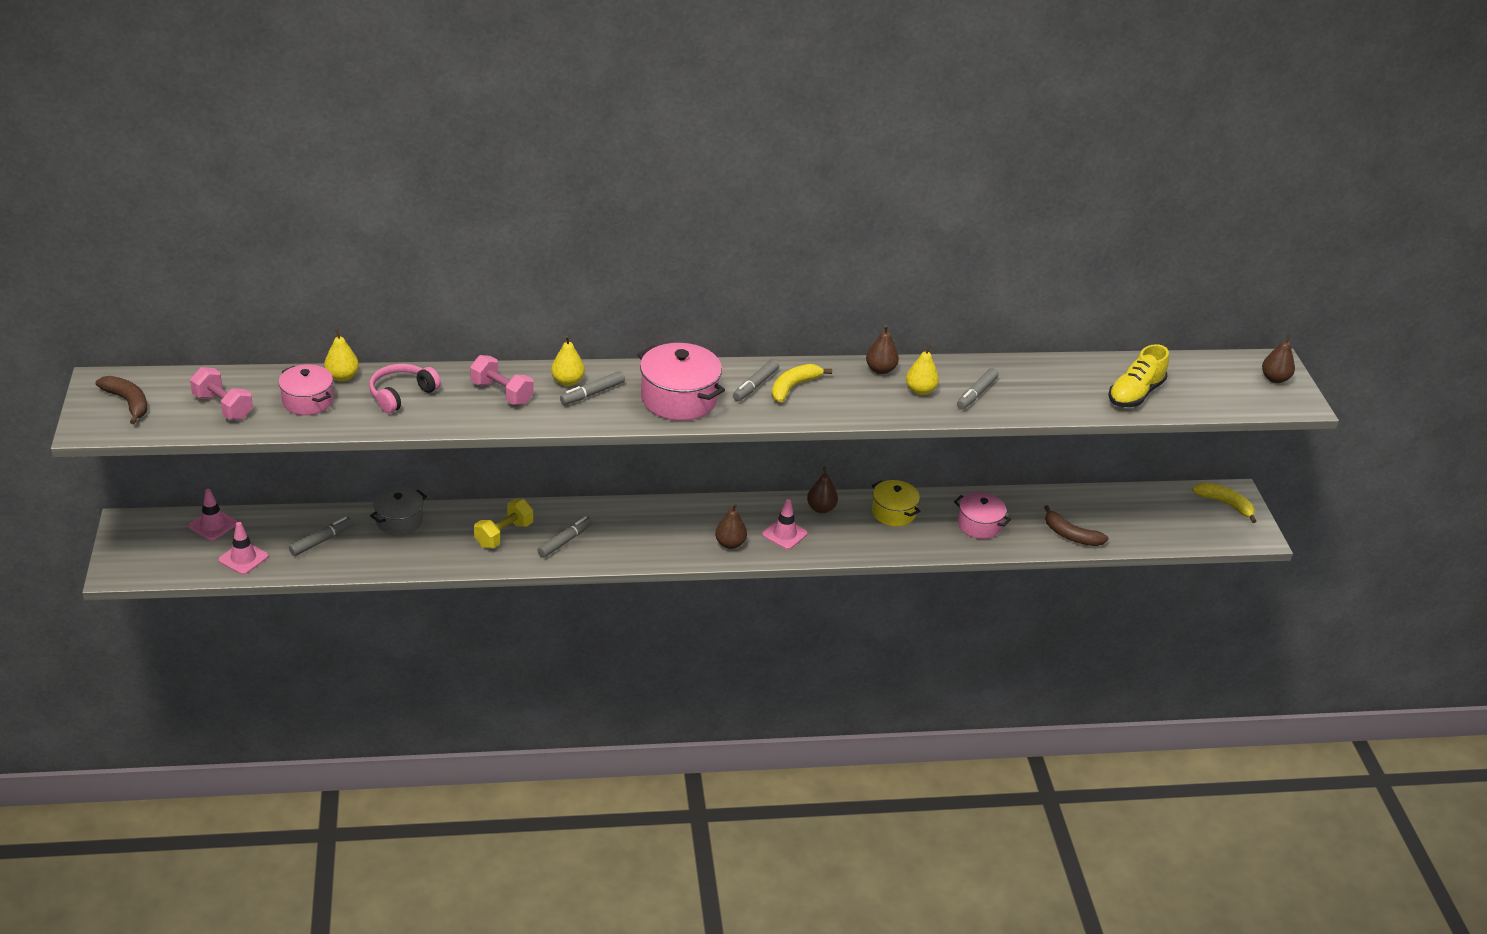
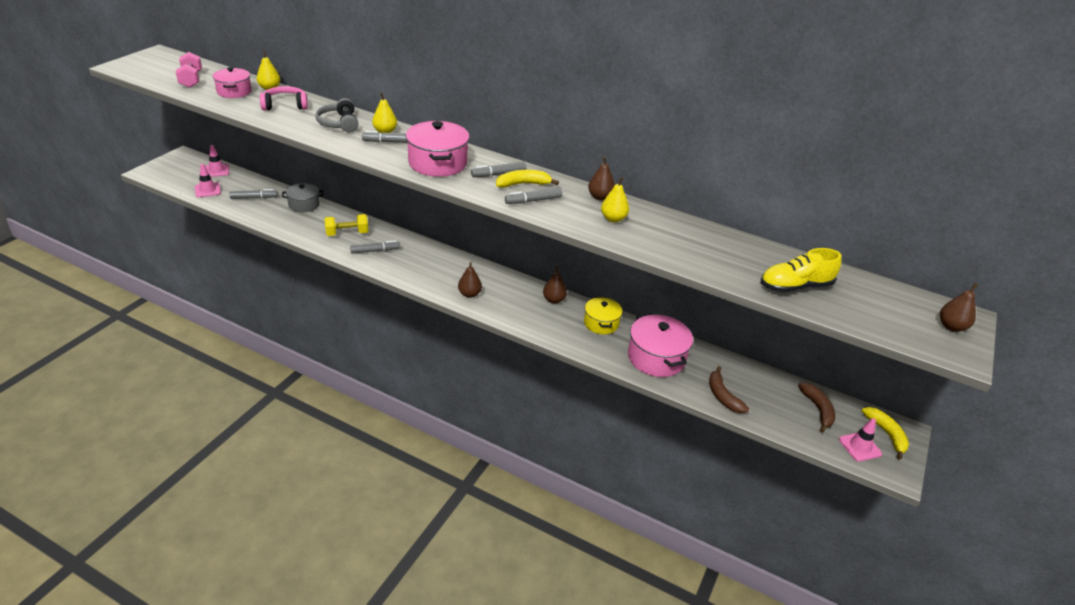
camera: 35 degrees right, 0 degrees up
(128, 402) = (153, 63): brown banana -> brown banana (817, 409)
(501, 393) = (339, 123): pink dumbbell -> grey headphones
(784, 534) = (511, 304): pink traffic cone -> pink traffic cone (860, 447)
(976, 394) = (655, 236): grey marker -> grey marker (533, 200)
(979, 525) = (656, 358): pink pot -> pink pot, size x1.58

